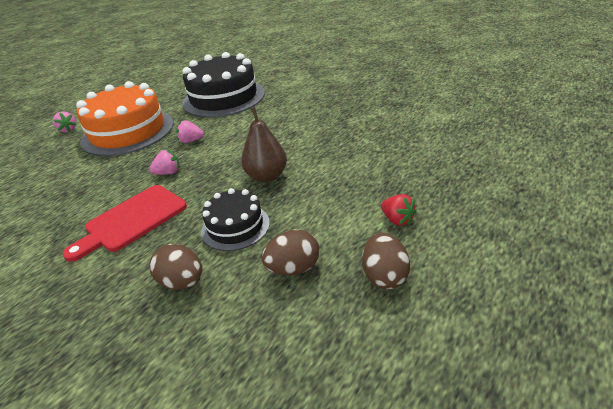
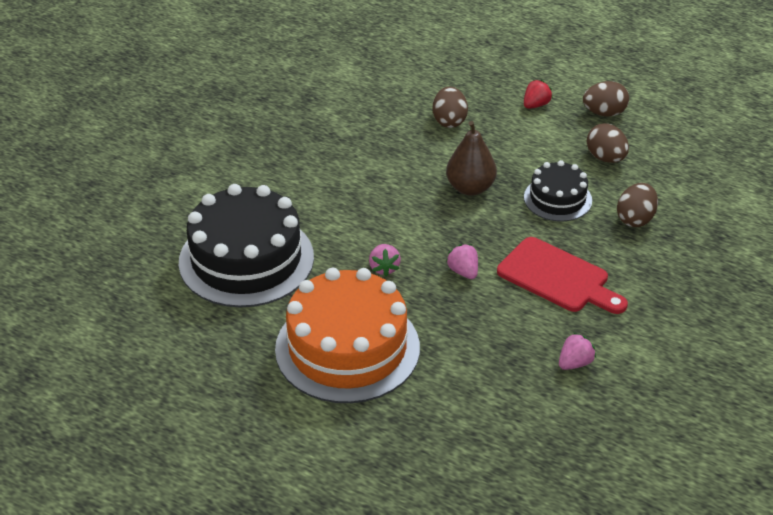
camera: 100 degrees left, 5 degrees up
(68, 129) = (328, 436): pink strawberry -> pink strawberry (575, 363)
(366, 166) = (449, 121): none -> brown egg

